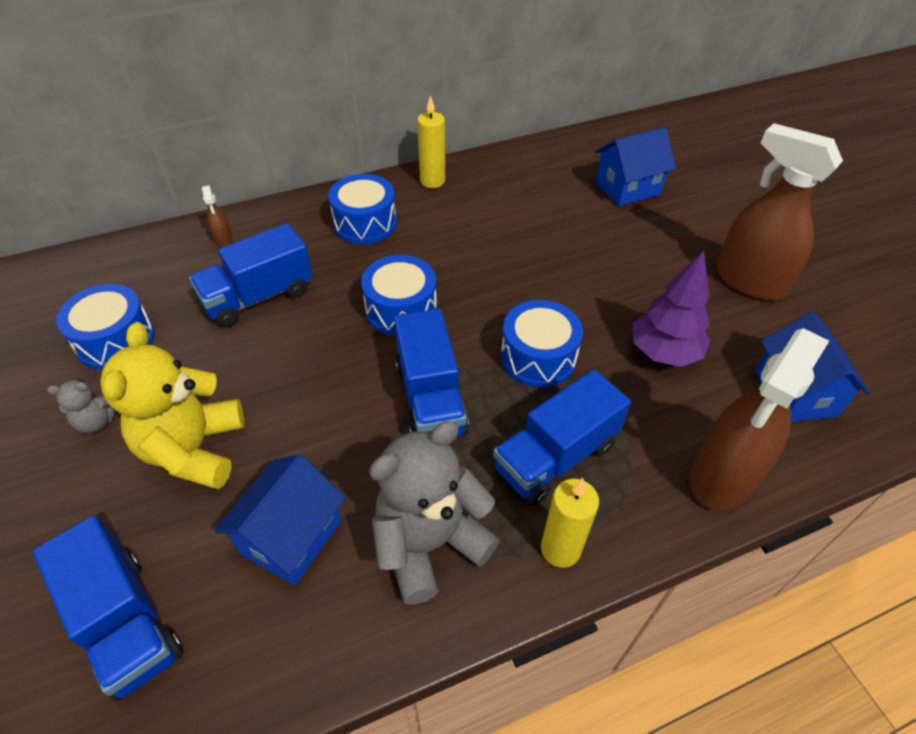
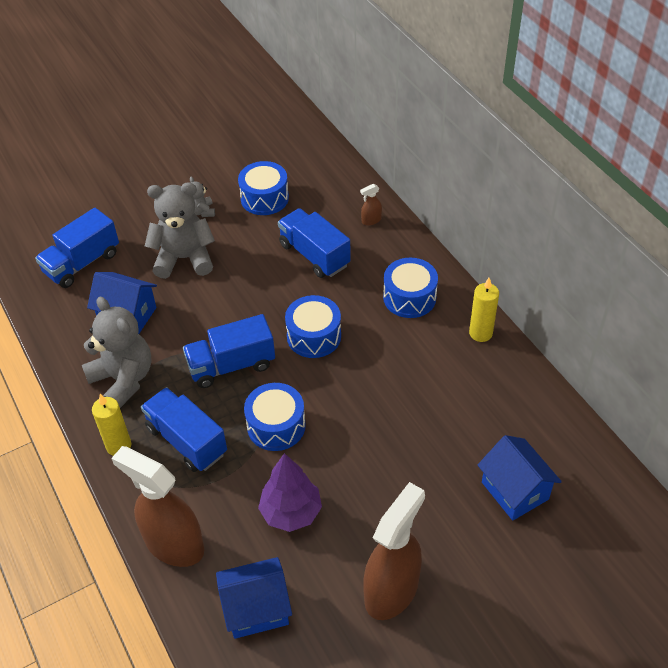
camera: 85 degrees right, 0 degrees up
(194, 449) = (184, 258): yellow teddy bear -> grey teddy bear

